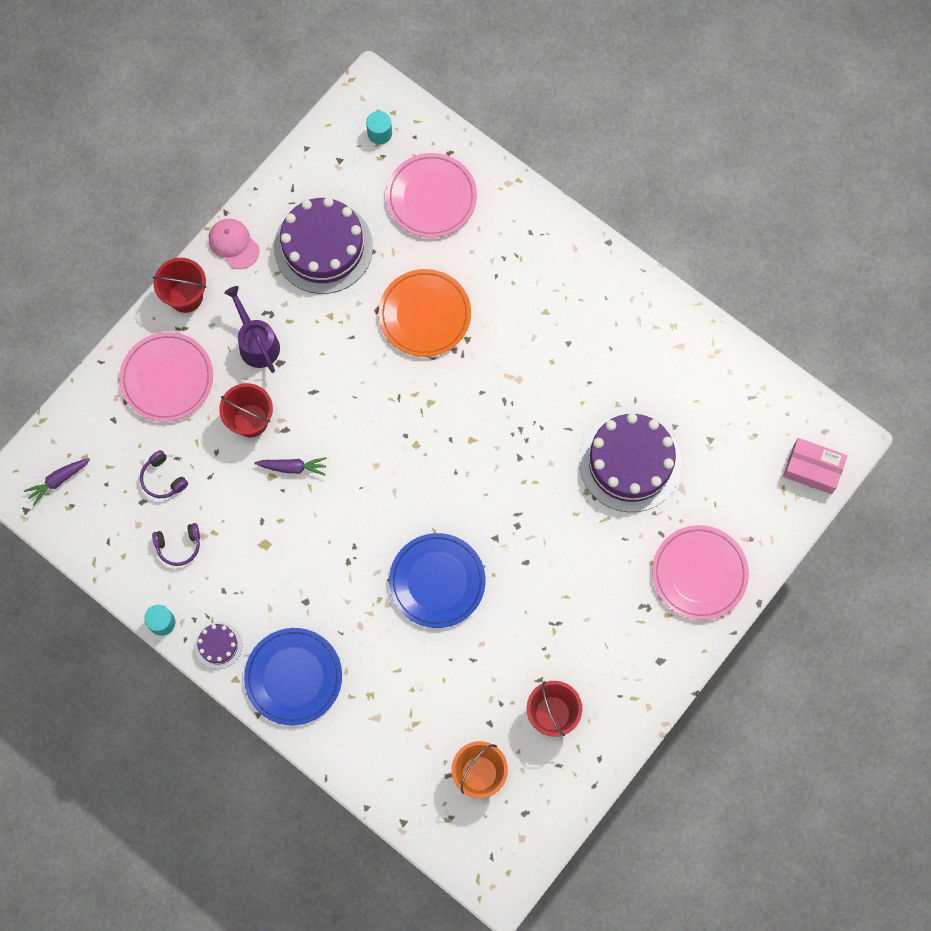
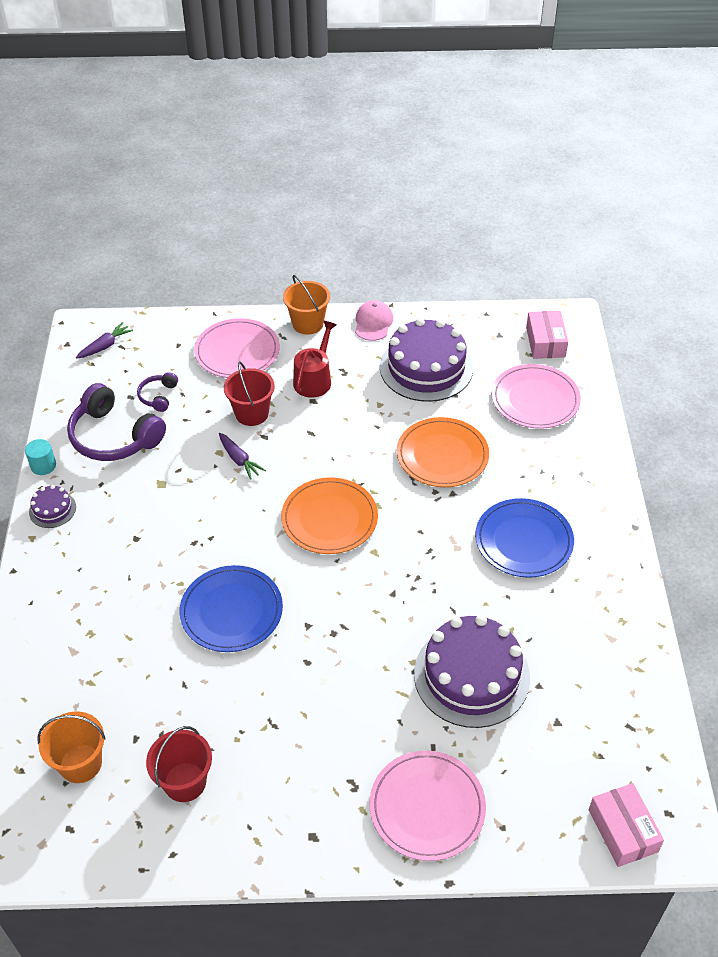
camera: 50 degrees right, 25 degrees down
(58, 480) = (105, 346): purple carrot -> purple carrot turned 120 degrees clockwise
(179, 545) = (114, 437): purple headphones -> purple headphones, size x2.06
(185, 296) = (308, 324): red bucket -> orange bucket
(256, 343) = (314, 379): purple watering can -> red watering can
(293, 677) = (64, 572): blue plate -> blue plate (523, 541)
(379, 133) = (545, 342): turquoise cylinder -> pink box
(412, 446) = (329, 519): none -> orange plate

